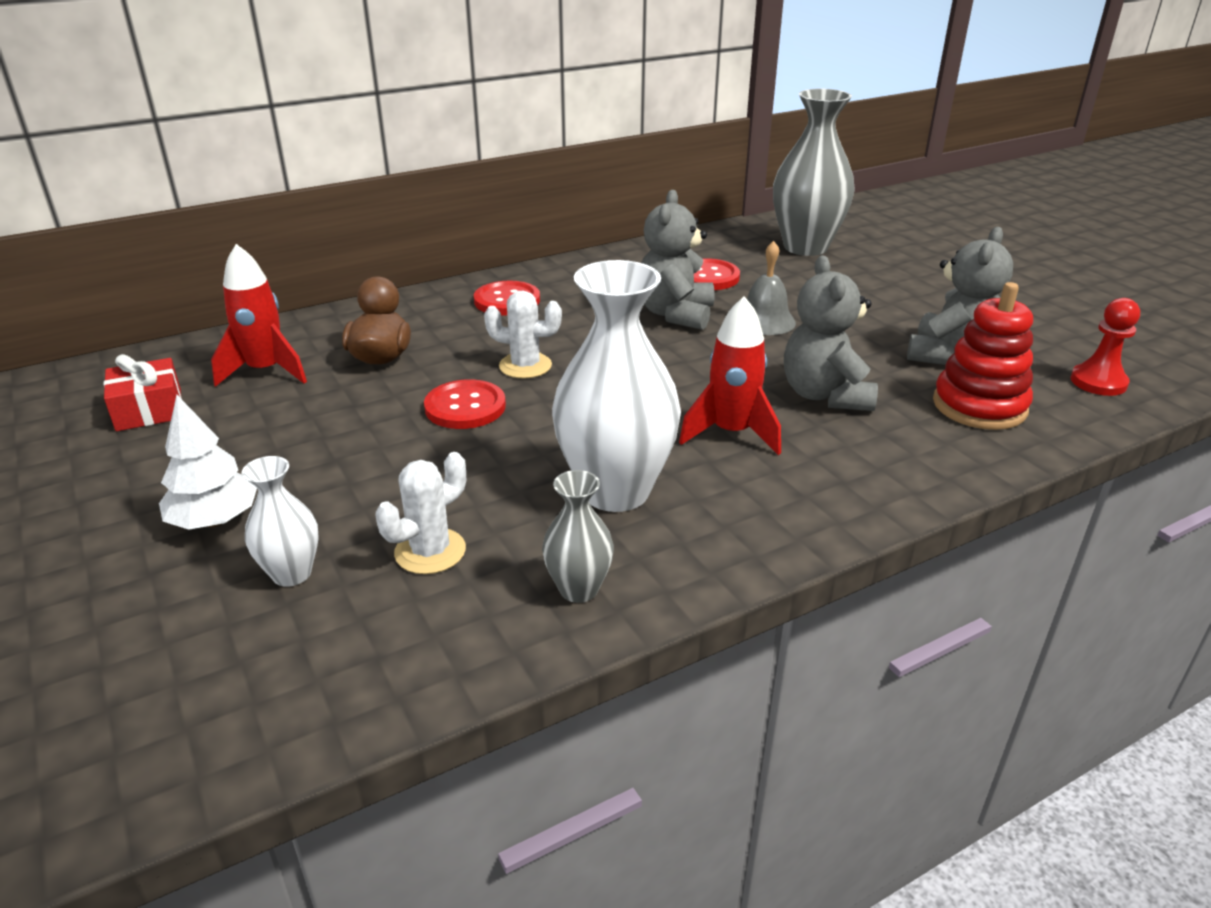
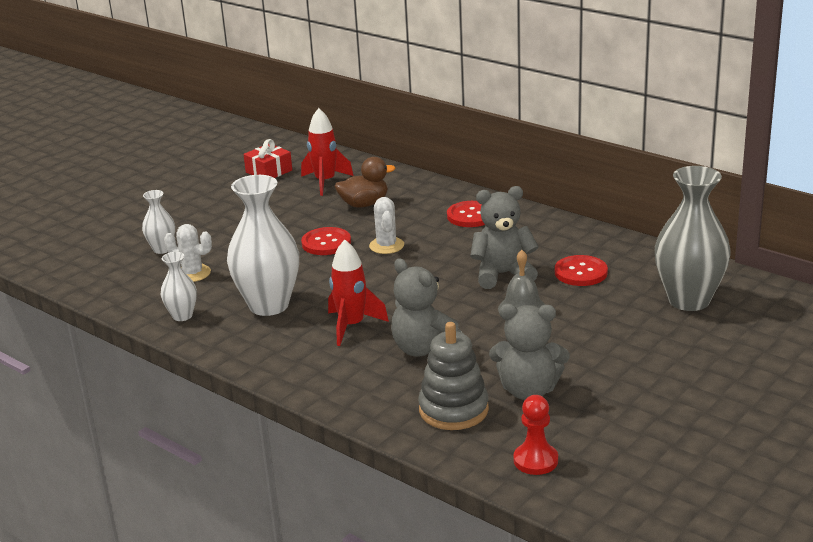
camera: 70 degrees right, 5 degrees down
(214, 521) = (190, 220): white tree -> none
(578, 589) = (182, 316): grey vase -> white vase
(825, 395) = (424, 349): grey teddy bear -> grey teddy bear turned 105 degrees counterclockwise
(979, 406) = (453, 410): red stacking toy -> grey stacking toy

